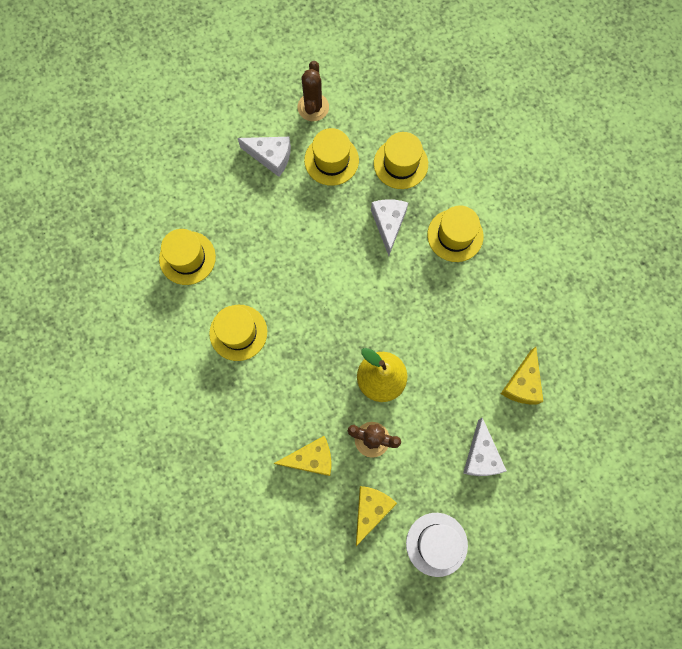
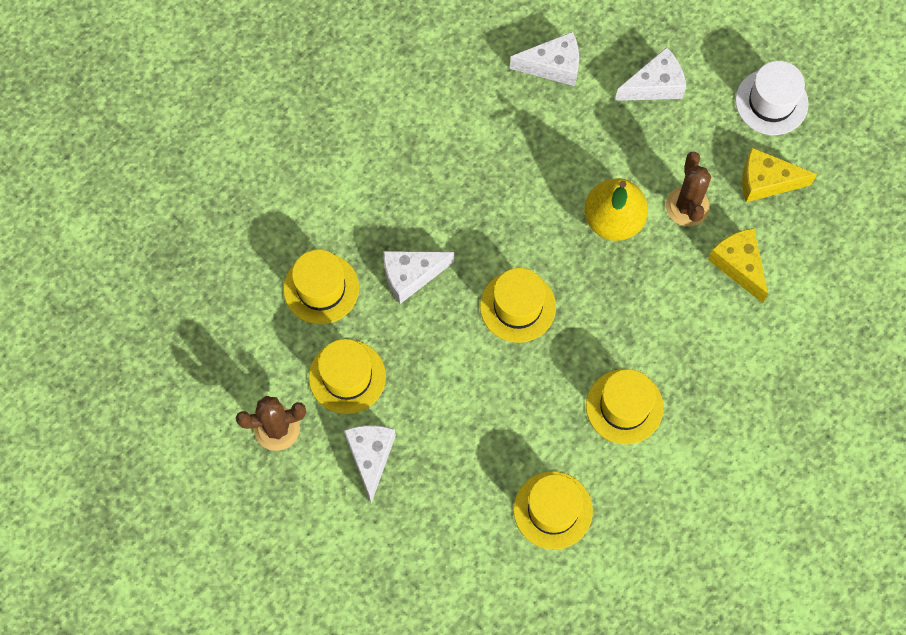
camera: 110 degrees left, 5 degrees down
(455, 235) = (396, 193): yellow hat -> yellow hat (517, 306)
(522, 384) = (553, 66): yellow cheese -> white cheese

